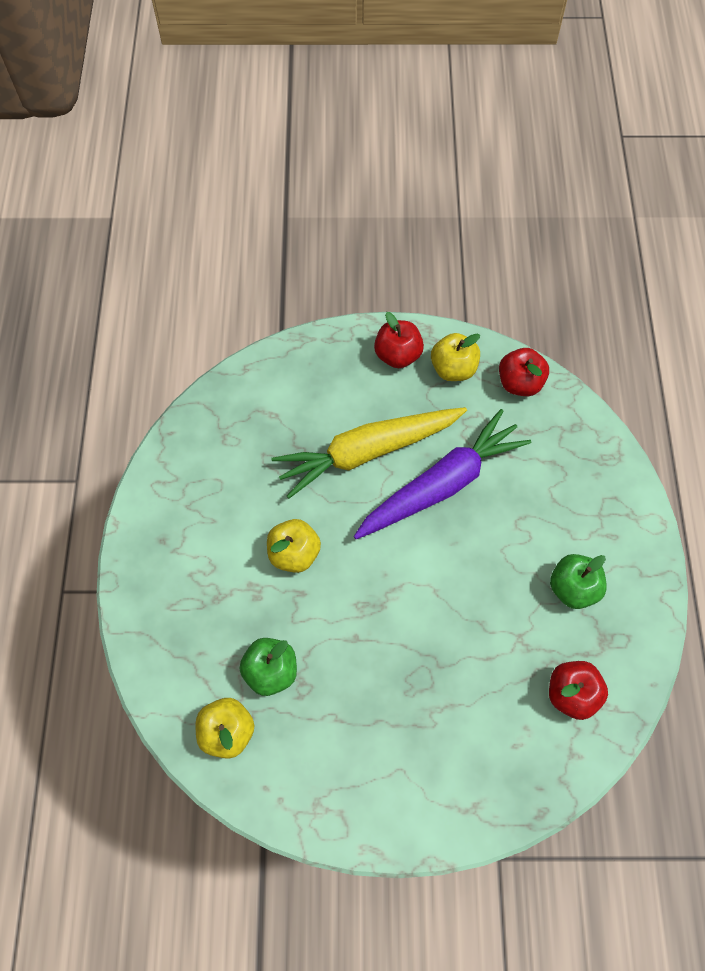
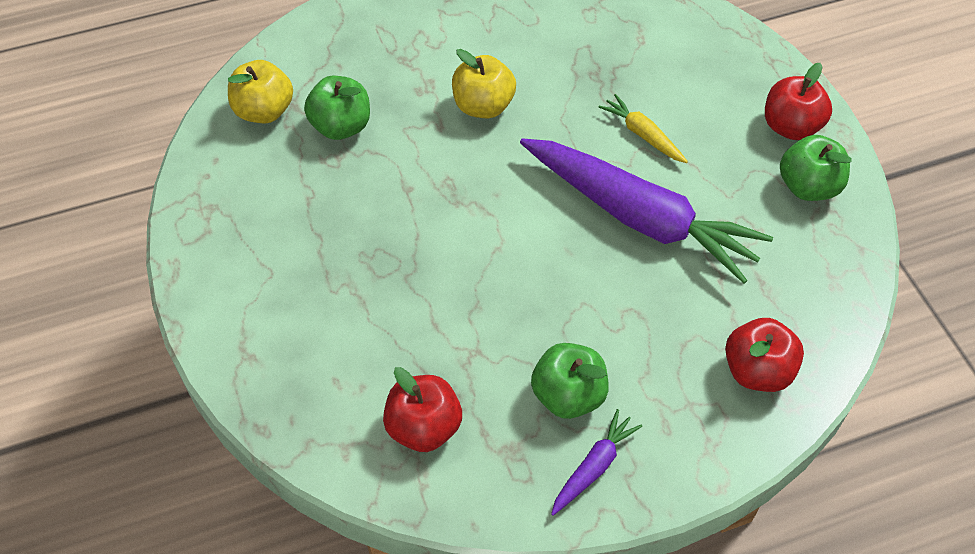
camera: 70 degrees right, 10 degrees down
(367, 452) = (642, 135): yellow carrot -> yellow carrot, size x0.43
(453, 369) = (808, 187): yellow apple -> green apple
(519, 383) = (833, 263): red apple -> red apple (757, 371)
(630, 592) = (594, 467): none -> purple carrot

